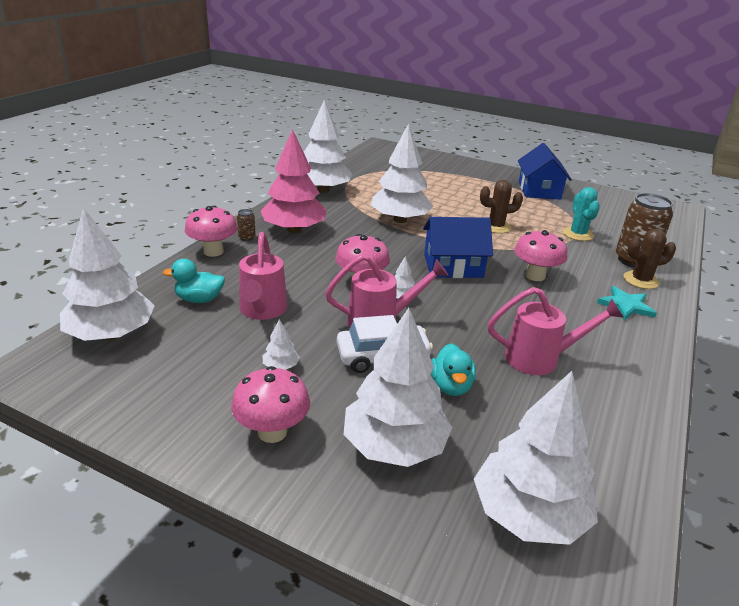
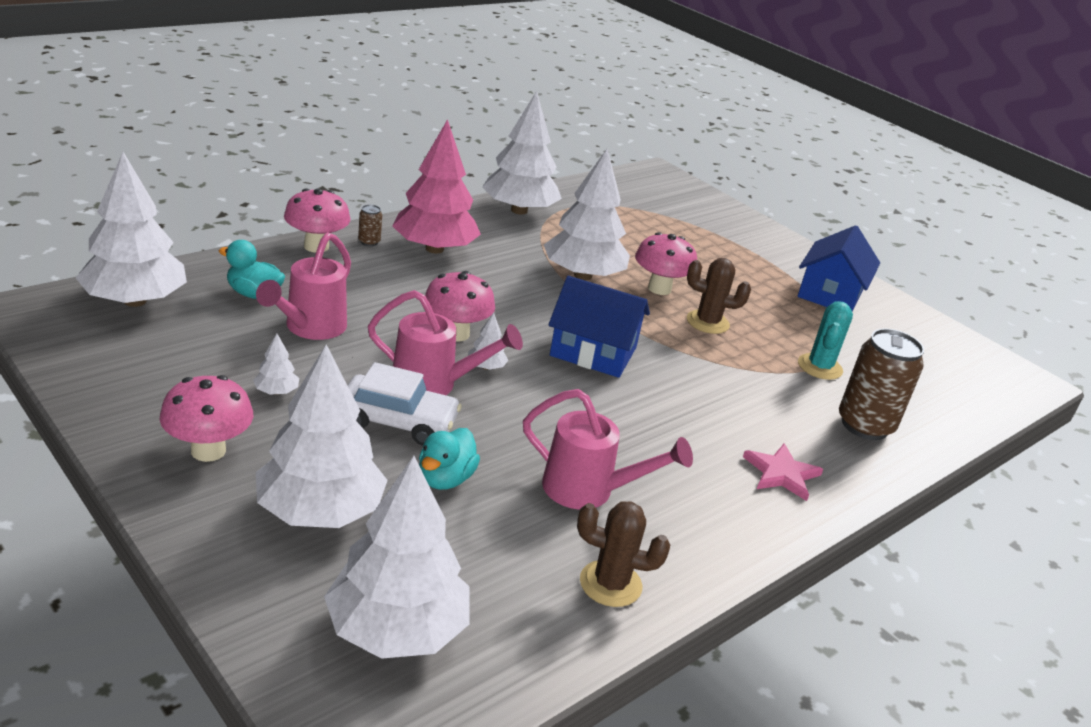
camera: 20 degrees right, 0 degrees up
(535, 276) = (693, 398): pink mushroom -> pink mushroom (659, 288)
(626, 305) = (781, 473): turquoise star -> pink star
(640, 280) = (843, 452): brown cactus -> brown cactus (610, 584)

